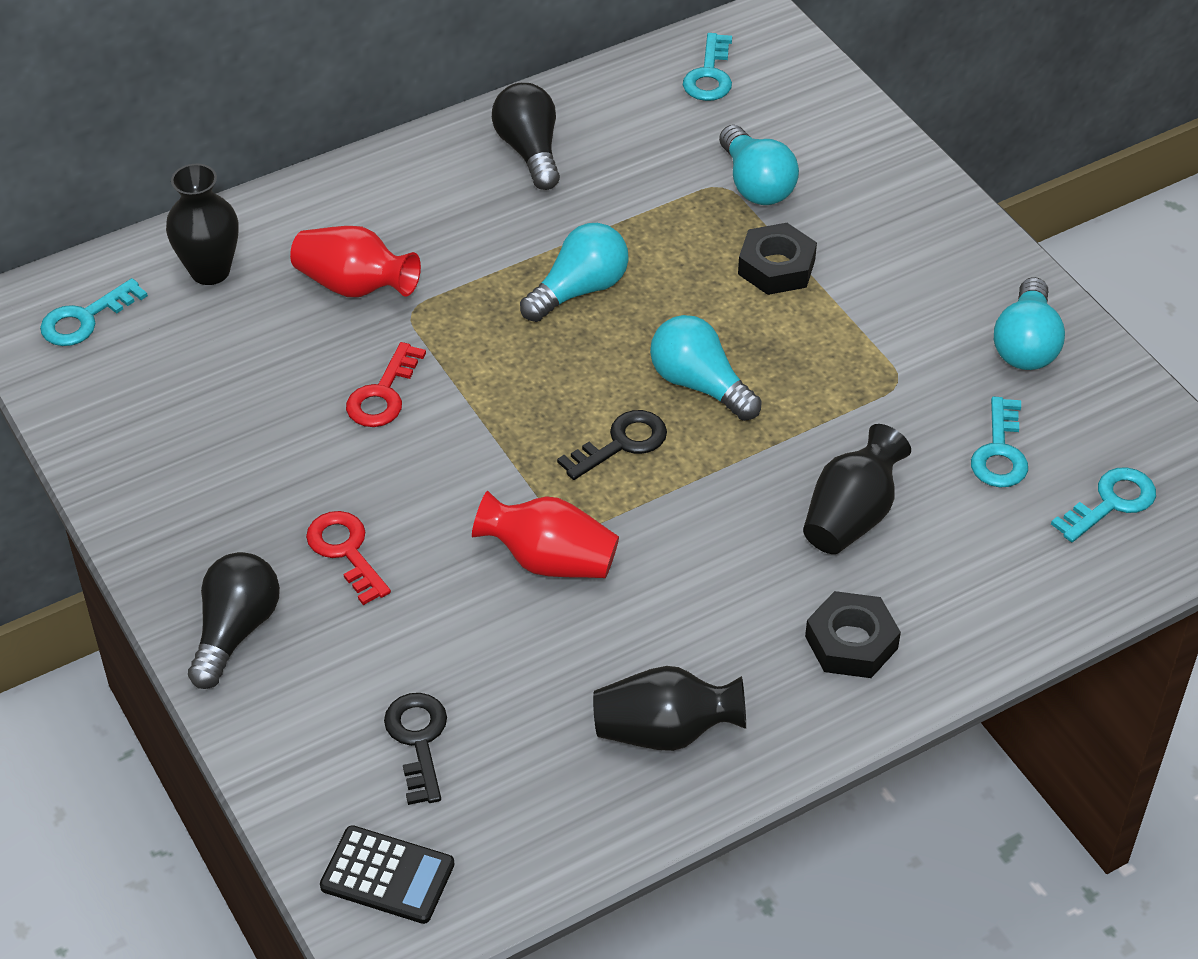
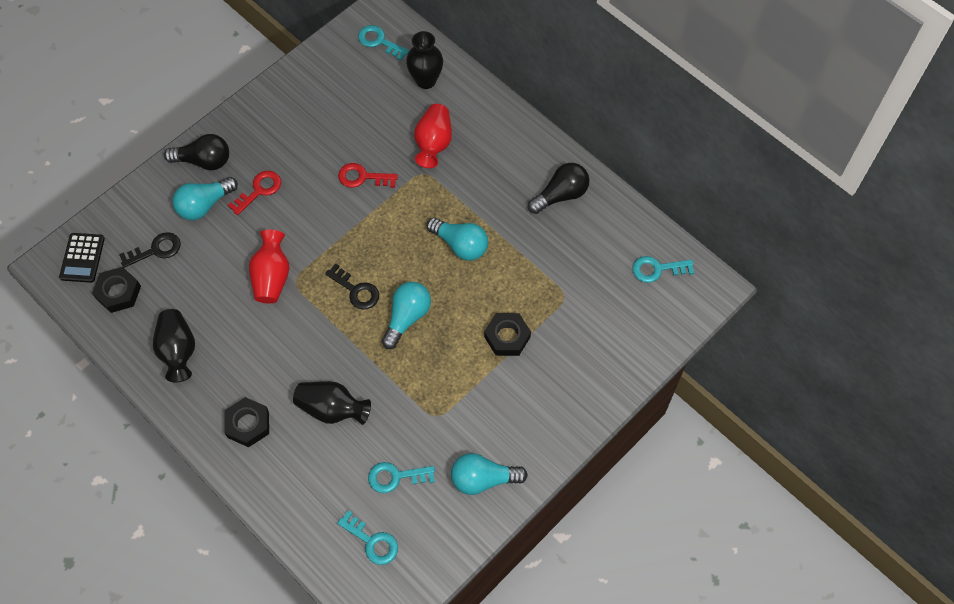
camera: 75 degrees right, 15 degrees up
(496, 818) = (118, 292): none -> black nut
(756, 184) = (571, 313): turquoise light bulb -> turquoise light bulb (204, 205)

